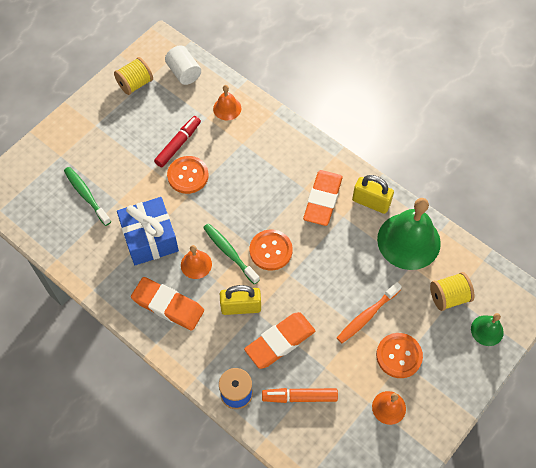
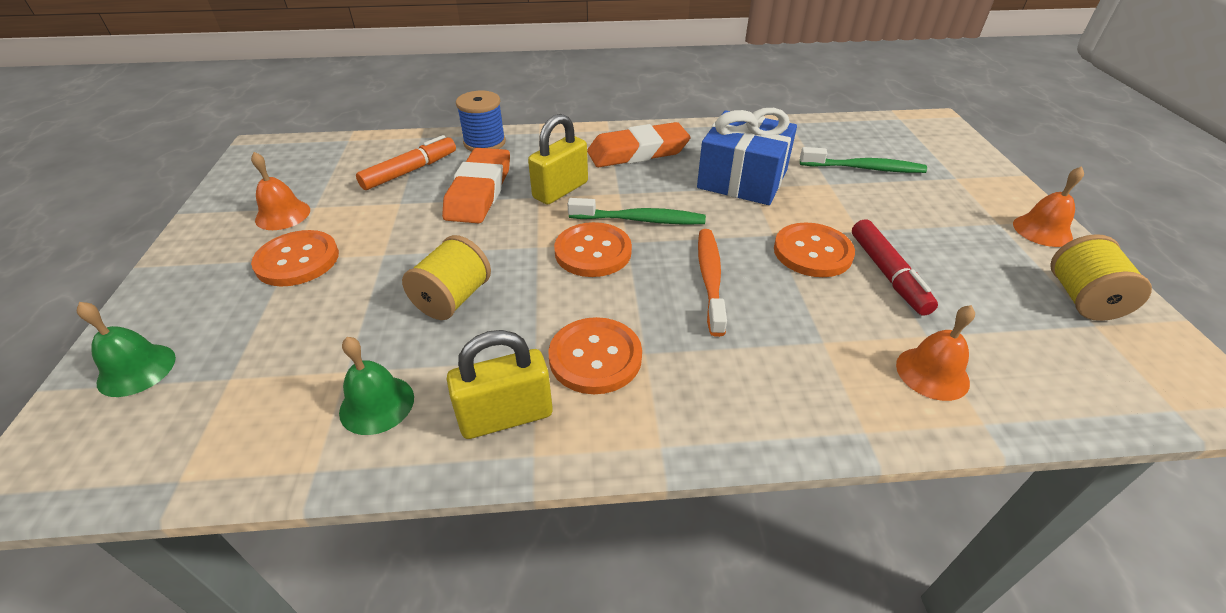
camera: 135 degrees right, 20 degrees down
(184, 72) = (1084, 372): white cylinder -> none
(196, 264) = (661, 190): orange bell -> orange bell (1042, 230)
(322, 200) = (595, 357): orange eraser -> orange button
(366, 316) = (380, 270): orange toothbrush -> orange toothbrush (710, 278)
(408, 241) = (377, 404): green bell -> green bell, size x0.49
(449, 297) = (240, 371): yellow spool -> yellow spool (453, 299)

